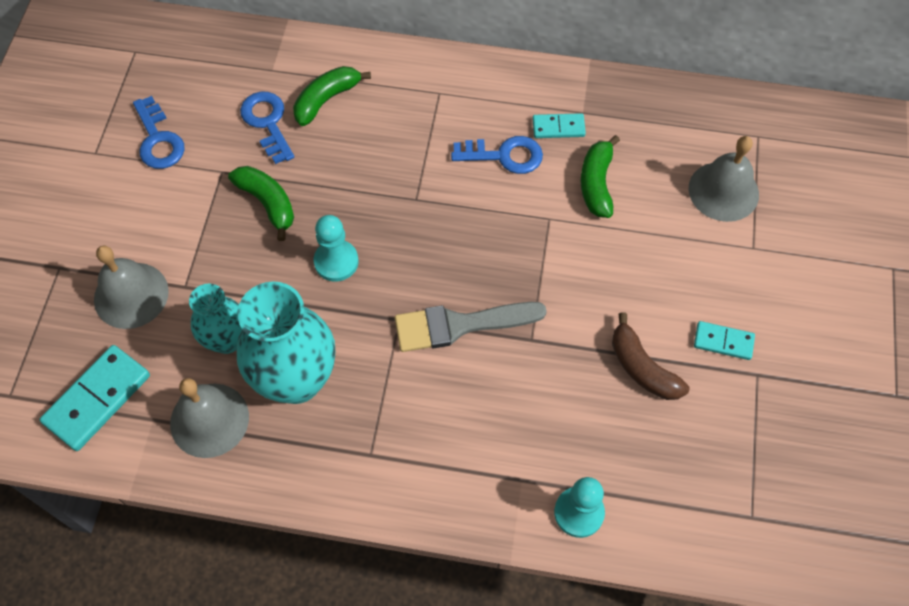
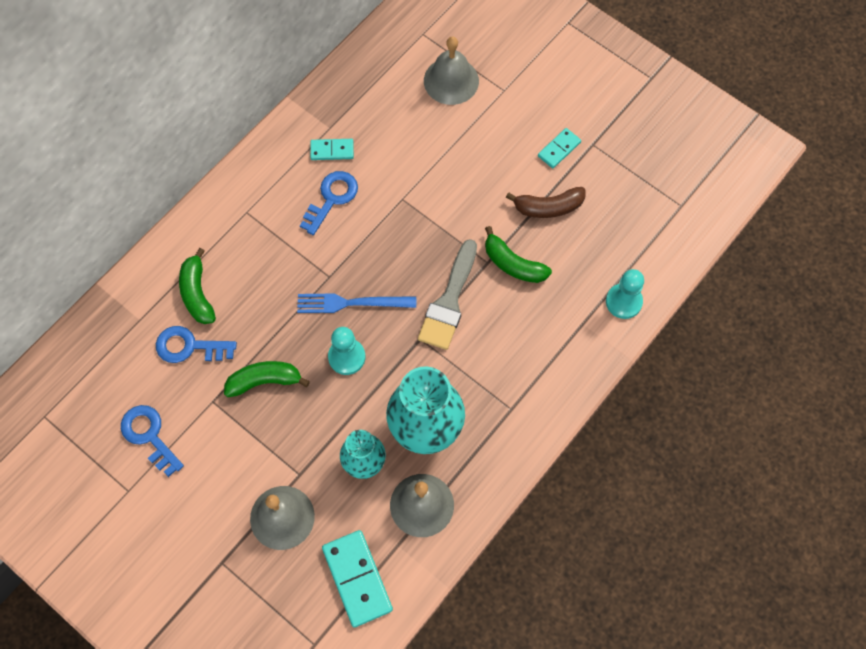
camera: 60 degrees left, 5 degrees up
(158, 140) = (149, 436): blue key -> blue key turned 135 degrees counterclockwise
(399, 234) = (351, 303): none -> blue fork
(558, 128) = (332, 150): turquoise domino -> turquoise domino turned 60 degrees clockwise
(596, 184) = (394, 153): green banana -> green banana (513, 264)

